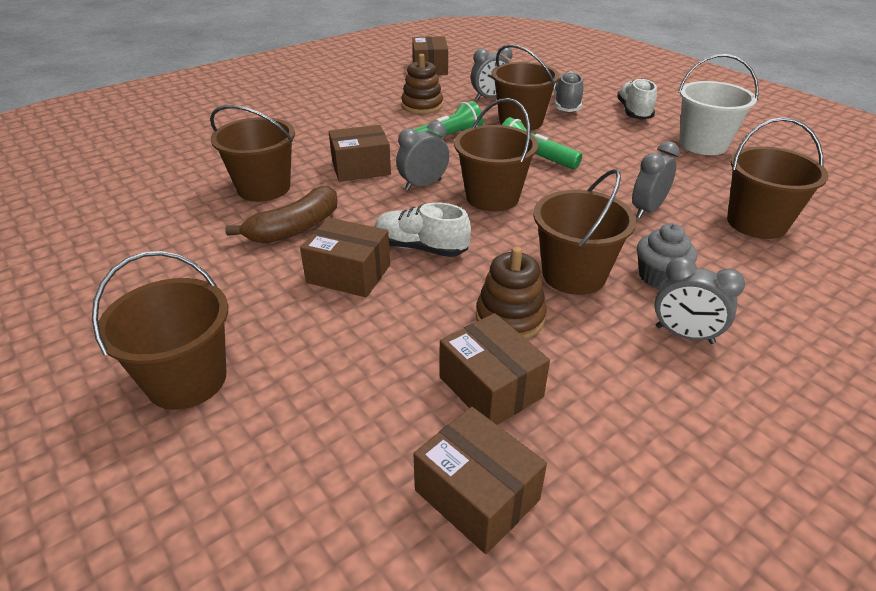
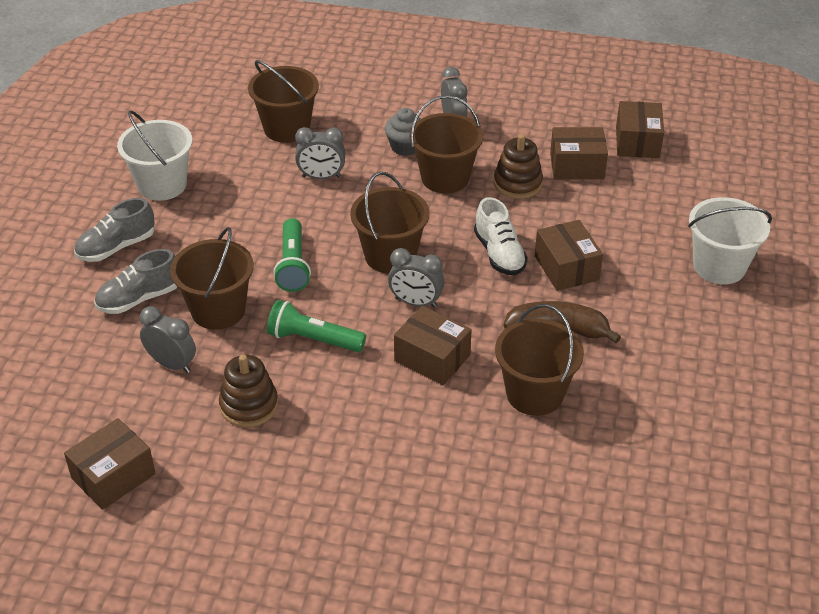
camera: 130 degrees left, 5 degrees up
(187, 380) = (719, 266): brown bucket -> white bucket
(490, 387) = (577, 166): brown box -> brown box turned 75 degrees clockwise
(634, 112) = (116, 247): white shoe -> grey shoe

